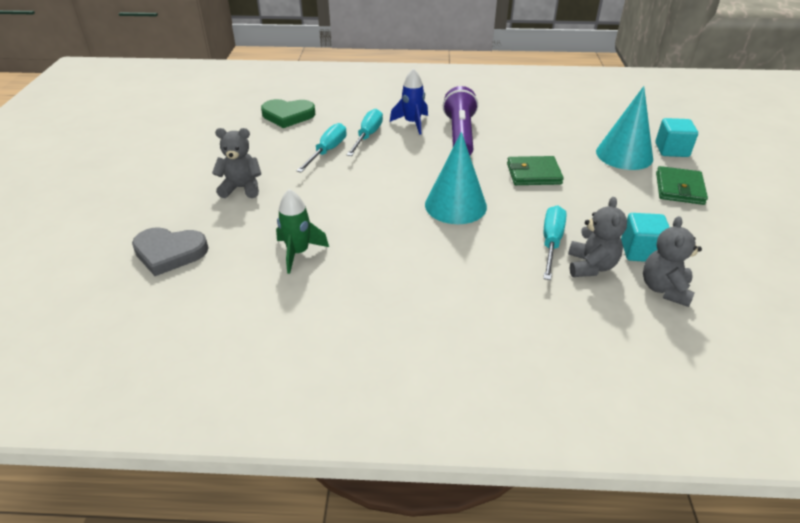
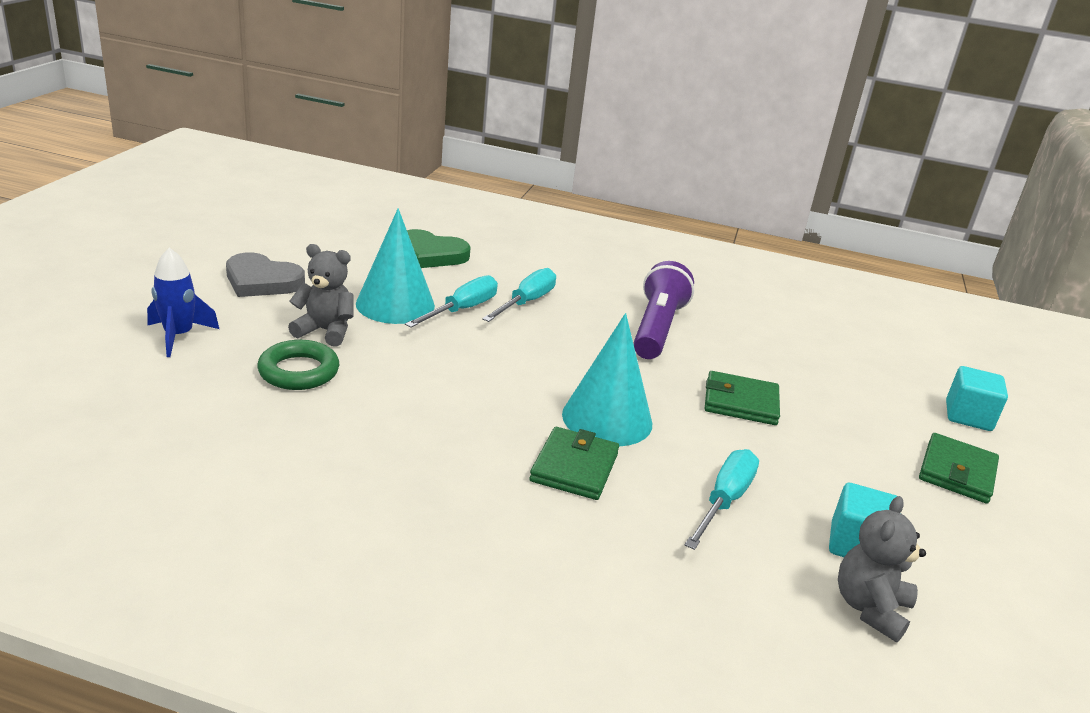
camera: 10 degrees right, 10 degrees down
(169, 253) = (192, 389): grey heart -> grey heart (262, 281)
(237, 221) = (299, 371): none -> green ring
(298, 253) = (359, 429): green rocket -> none
(412, 123) = (596, 299): blue rocket -> blue rocket (179, 336)
(450, 244) = (574, 467): none -> green wallet
(590, 266) = (769, 547): grey teddy bear -> none
(624, 155) = (890, 407): turquoise cone -> turquoise cone (395, 304)

